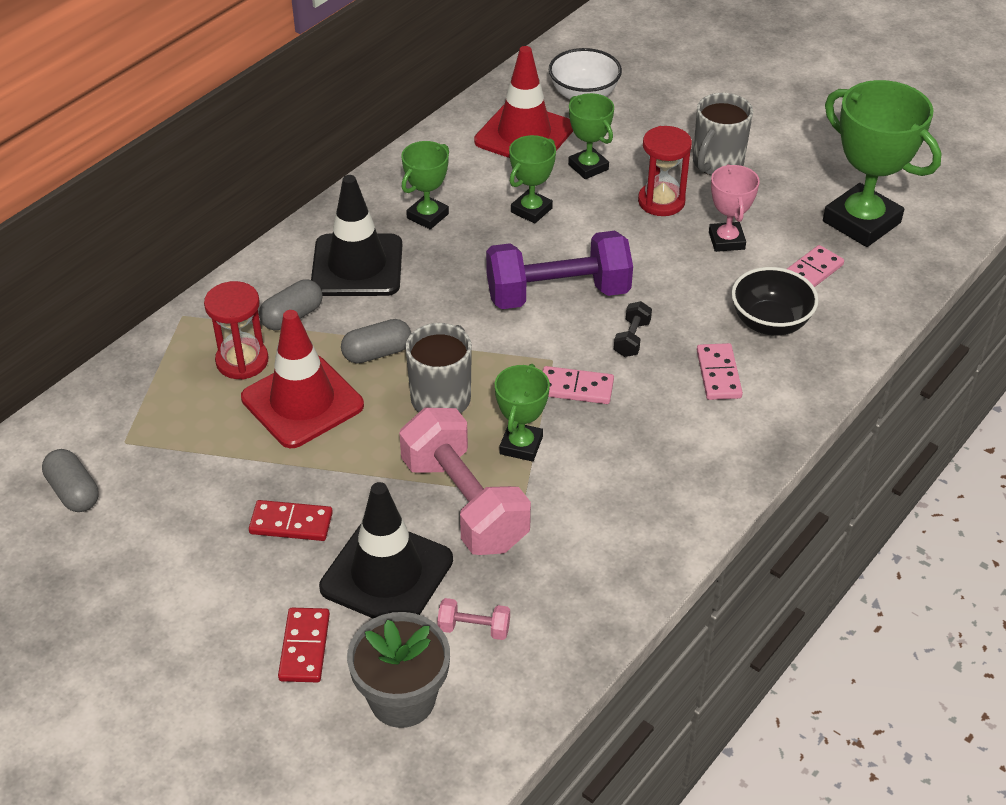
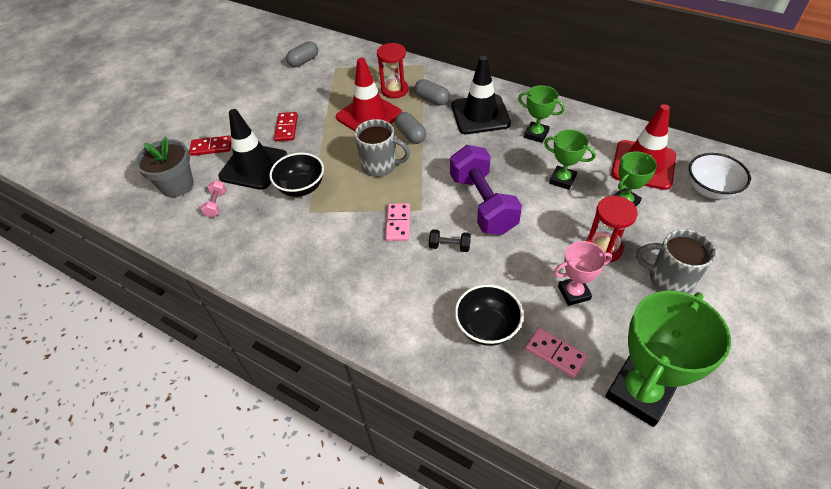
camera: 85 degrees right, 5 degrees up
(464, 503) = (301, 188): pink dumbbell -> black bowl
(521, 445) = (347, 204): green trophy -> none
(718, 374) = (425, 298): pink domino -> none

